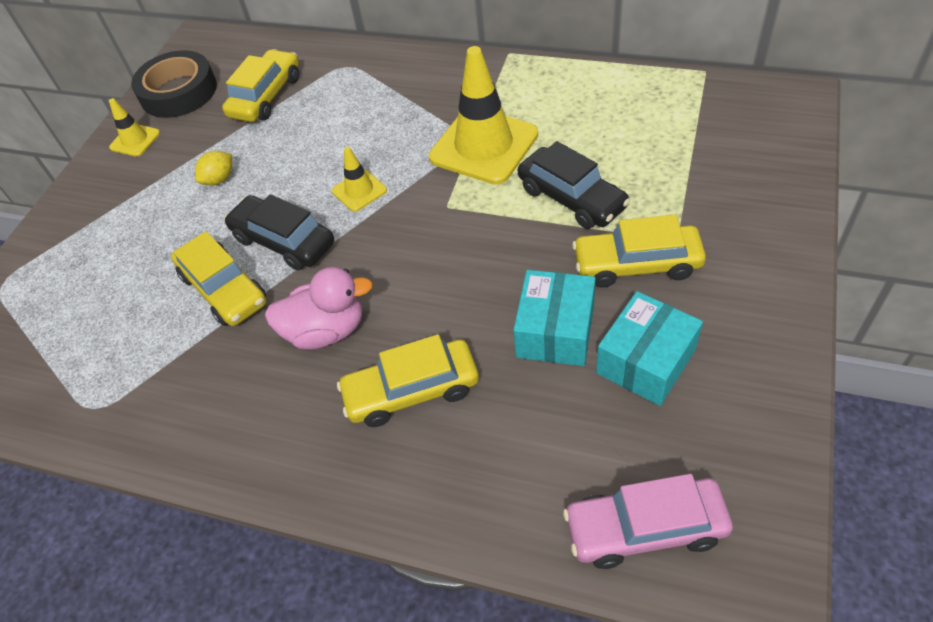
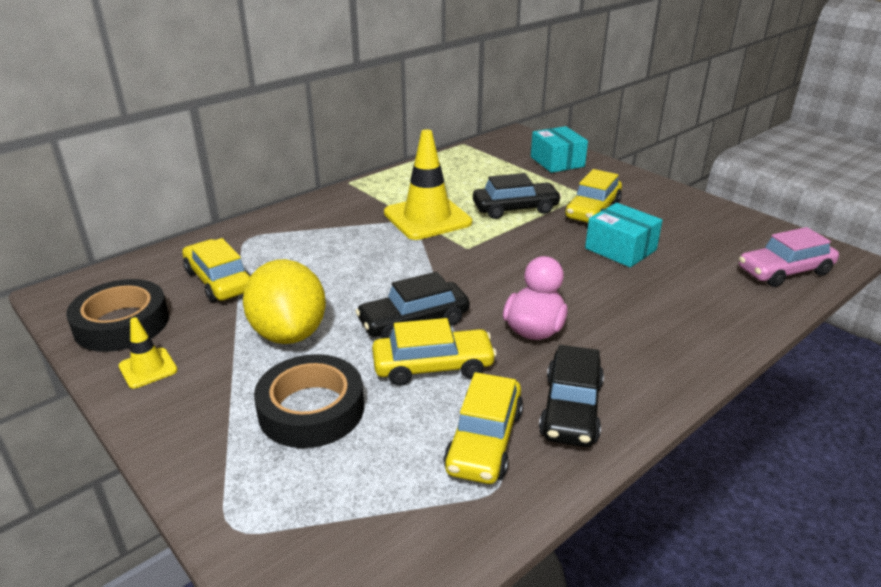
camera: 65 degrees left, 20 degrees down
(131, 250) = (311, 409): none -> black tape
(214, 413) = (571, 409): none -> black car
(219, 179) = (289, 333): yellow lemon -> yellow lemon, size x2.33
(359, 191) = (403, 274): yellow traffic cone -> none
(411, 391) = (625, 312): yellow car -> yellow car (484, 440)
(645, 528) = (784, 271): pink car -> pink car turned 45 degrees clockwise
(646, 361) = (668, 232): turquoise box -> turquoise box (557, 162)

